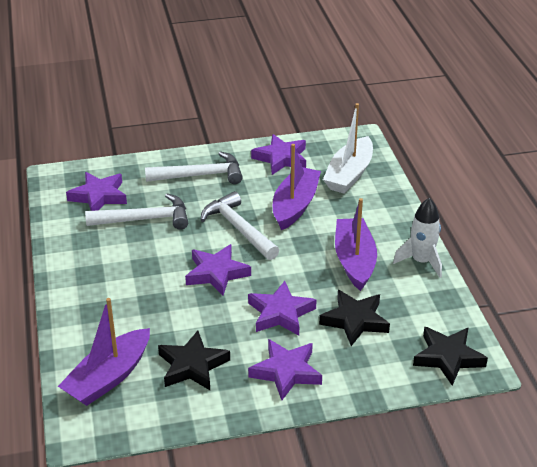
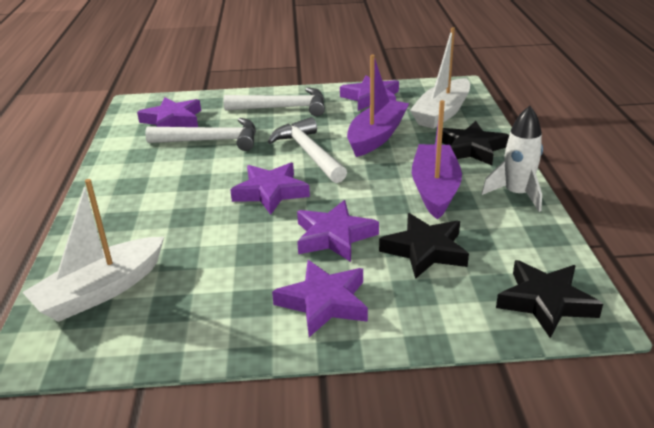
camera: 10 degrees right, 5 degrees down
(109, 377) = (101, 291): purple boat -> white boat
(192, 366) = (207, 286): black star -> black star (471, 148)

